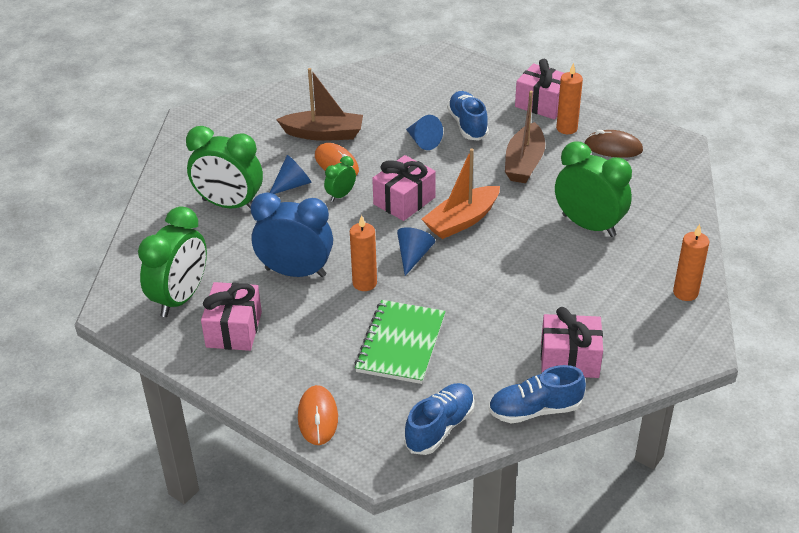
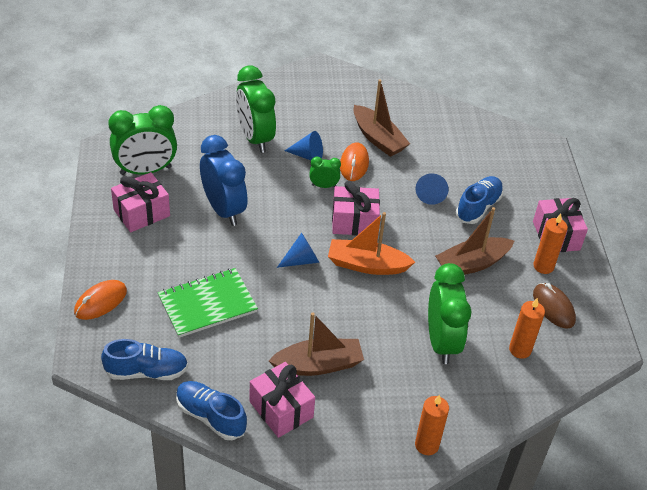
camera: 45 degrees right, 5 degrees up
(364, 283) = (248, 250): orange candle -> orange candle (520, 350)
(542, 310) = (318, 365): none -> brown boat

